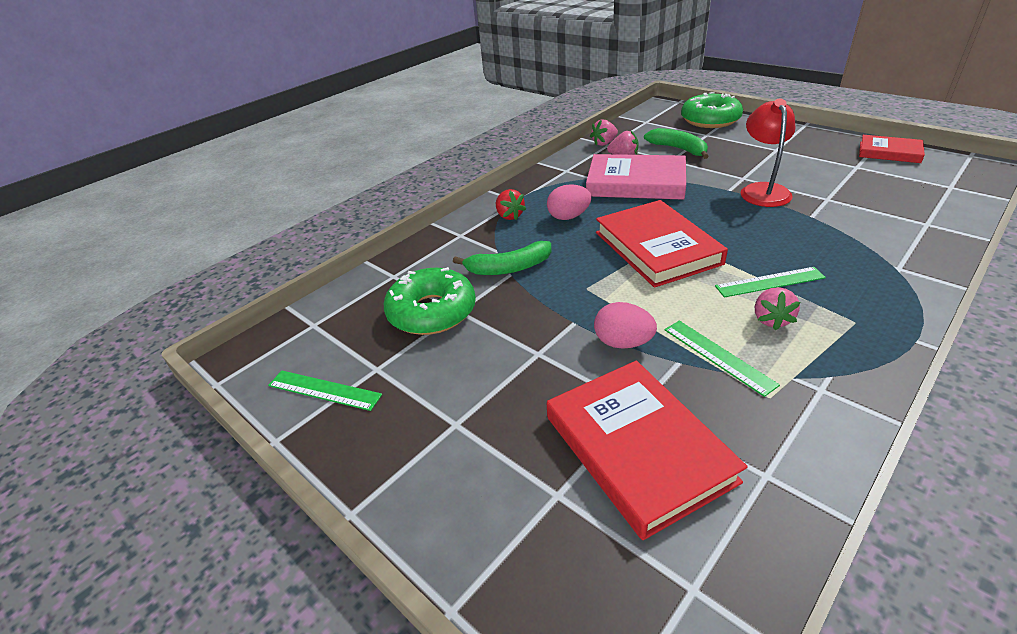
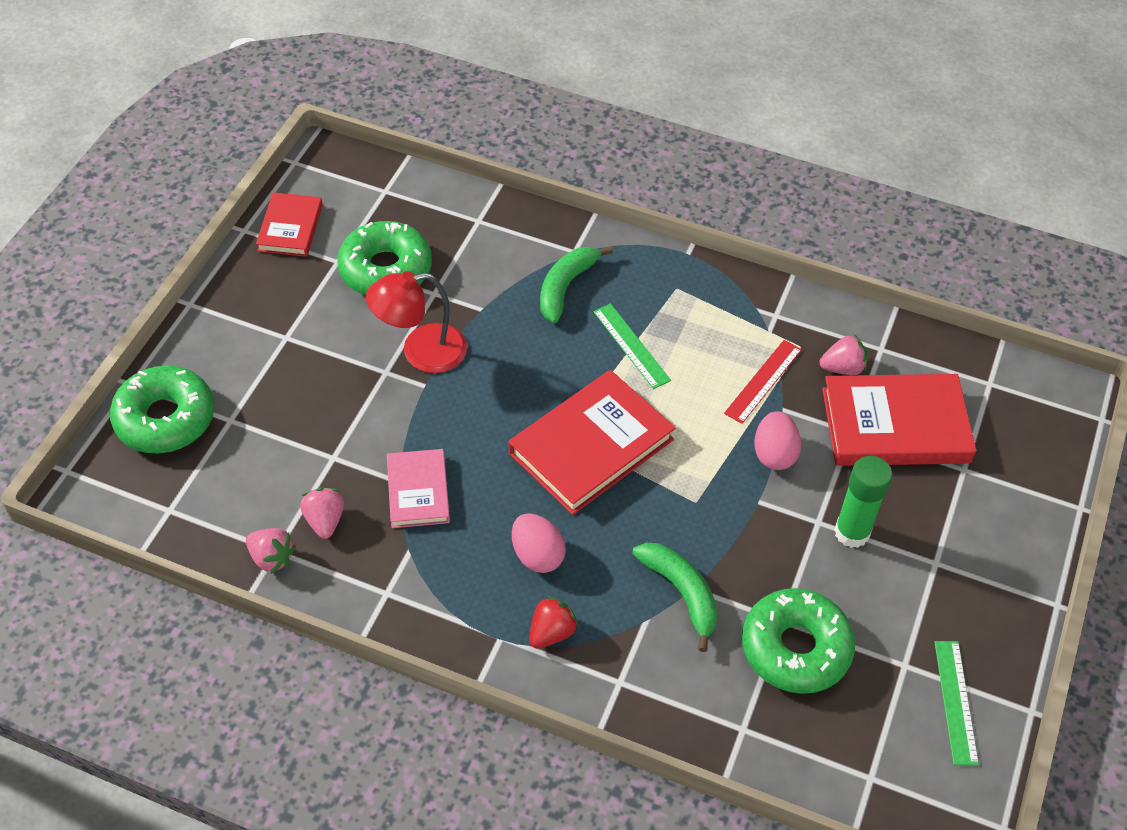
camera: 115 degrees left, 15 degrees up
(517, 372) = (852, 532): none -> green glue stick
(636, 182) = (418, 491): pink book -> pink book, size x0.58
(638, 448) = (895, 425): red book -> red book turned 45 degrees clockwise
(678, 149) = (291, 451): green banana -> green banana (566, 287)
(718, 356) = (763, 381): green ruler -> red ruler
(771, 319) = (694, 344): pink strawberry -> pink strawberry (842, 368)
(851, 182) = (385, 269): none -> green donut

